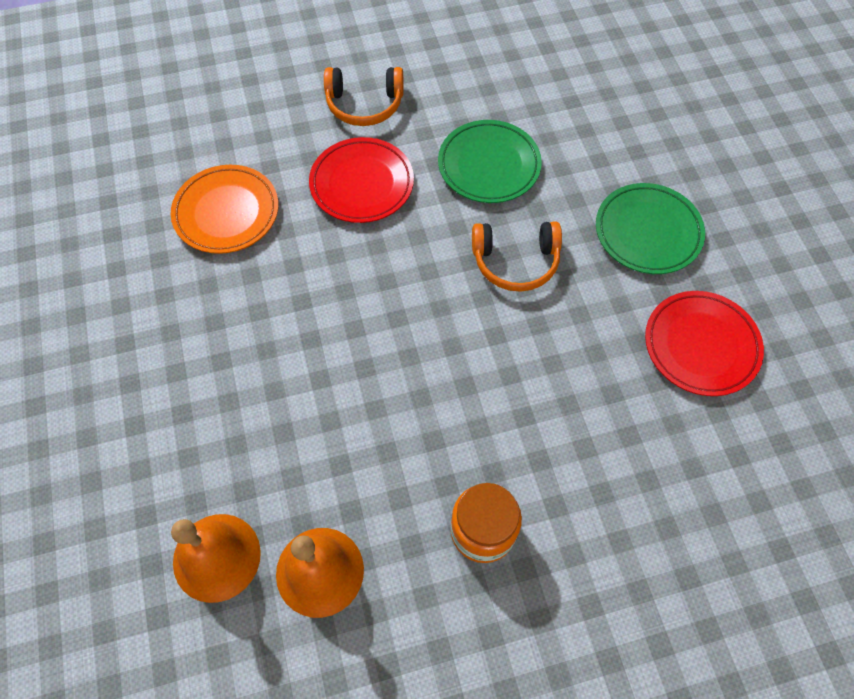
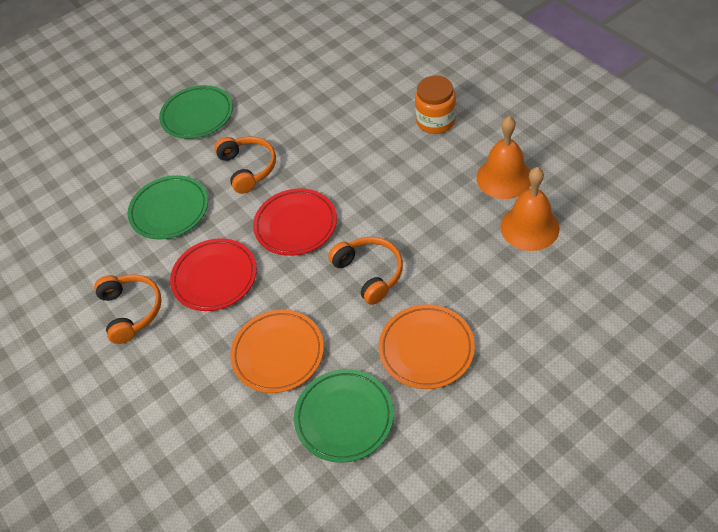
camera: 105 degrees left, 10 degrees down
(115, 245) = (344, 417): none -> green plate
(134, 350) = (426, 349): none -> orange plate
(270, 335) = (369, 273): none -> orange headphones
(701, 346) = (271, 73): red plate -> red plate (296, 225)

